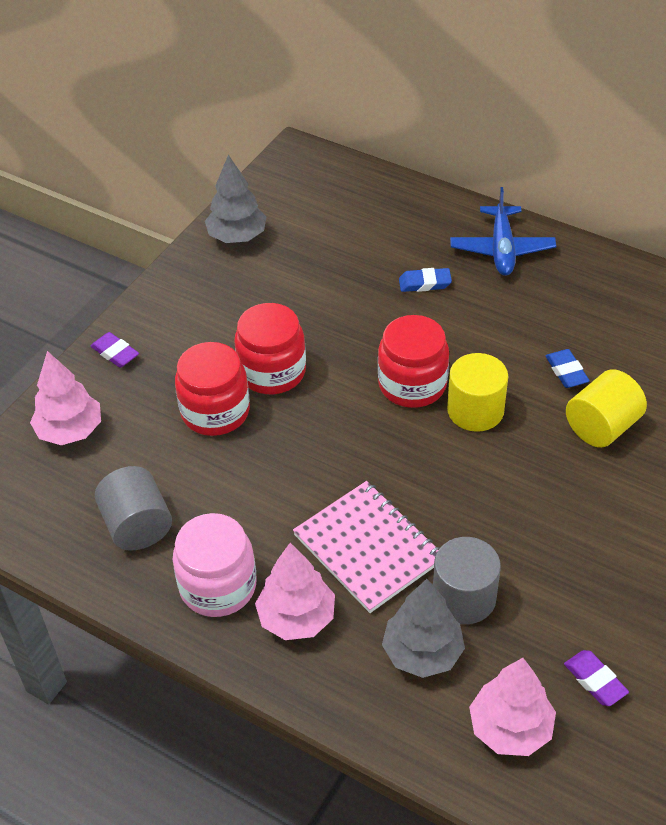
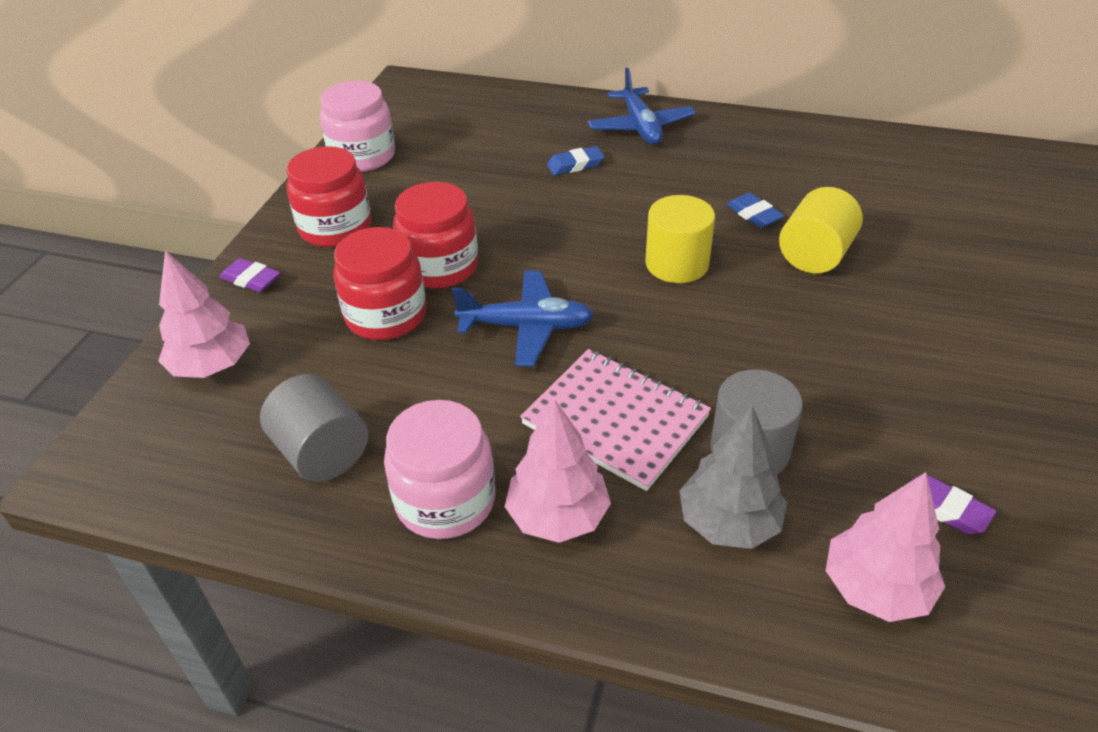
camera: 15 degrees left, 5 degrees down
(237, 236) = (363, 156): grey tree -> pink jar
(326, 447) = (526, 327): none -> blue plane
(412, 384) = (599, 252): red jar -> red jar (335, 228)

